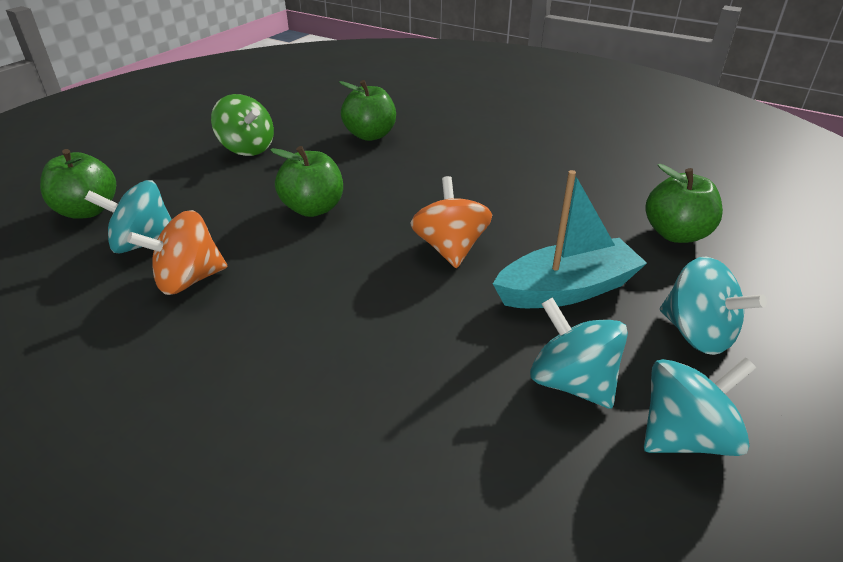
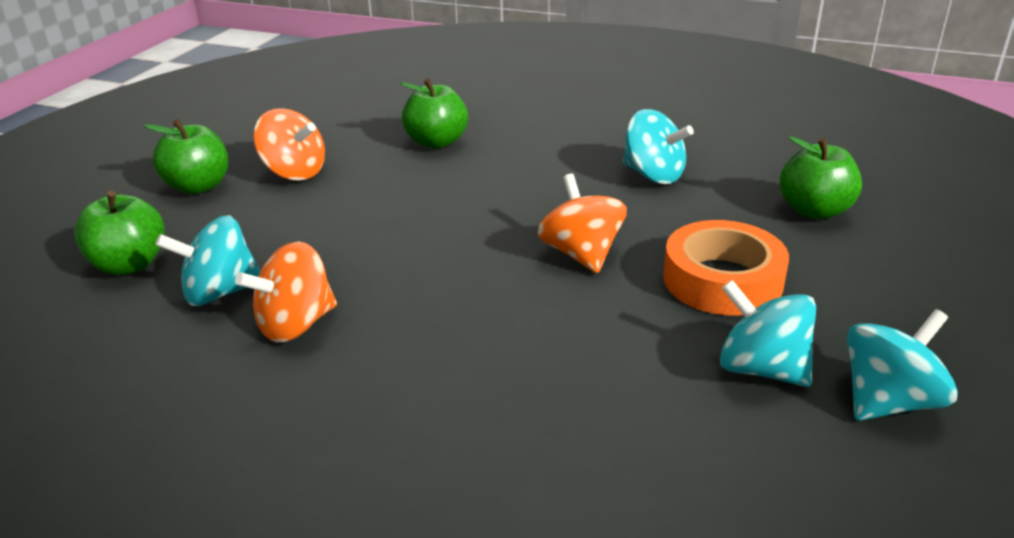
camera: 10 degrees left, 5 degrees down
(247, 148) = (294, 172): green spinning top -> orange spinning top
(313, 208) = (406, 230): green apple -> green apple (198, 186)
(566, 290) = (722, 280): turquoise boat -> orange tape
(697, 334) = (868, 305): turquoise spinning top -> turquoise spinning top (653, 175)

